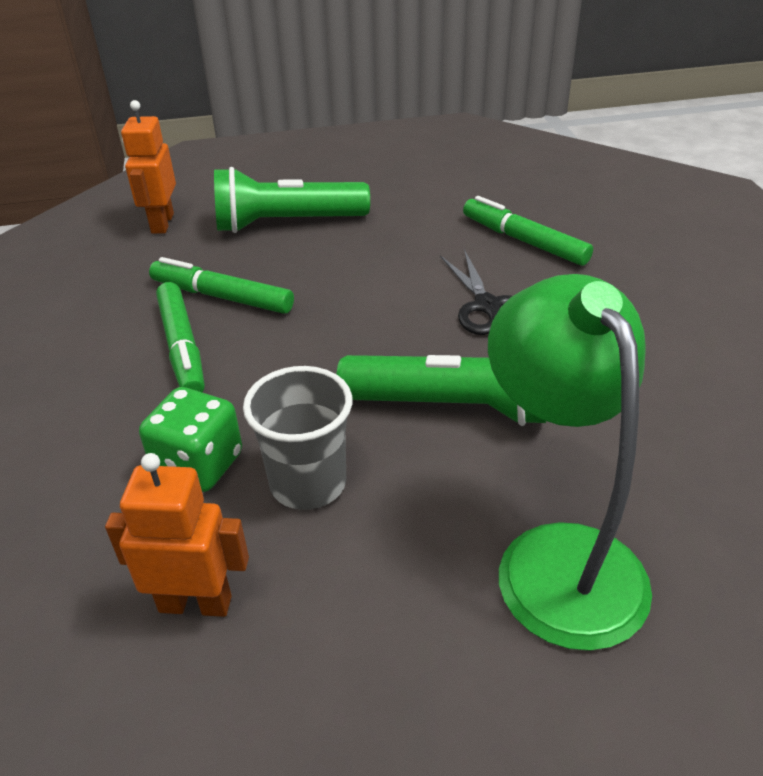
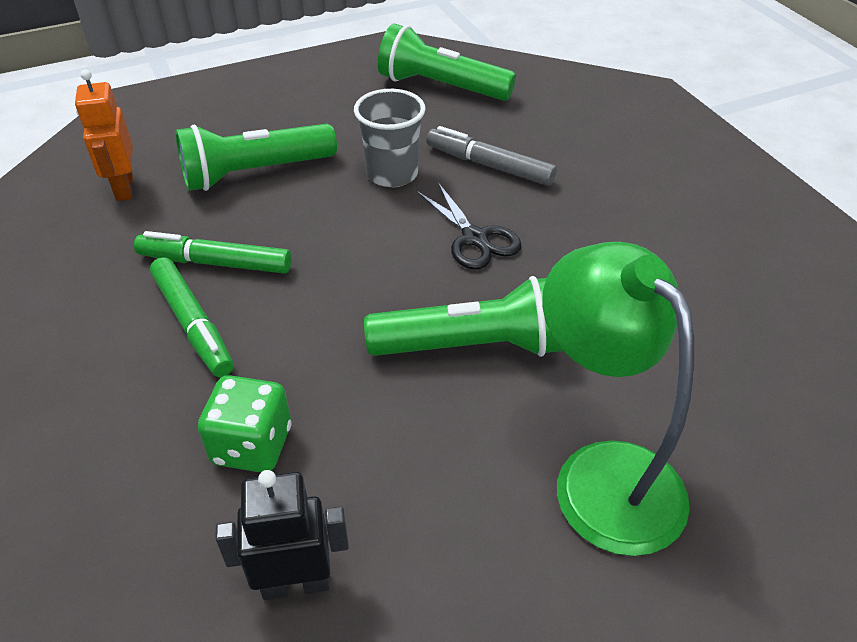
camera: 15 degrees left, 5 degrees up
(195, 603) = (295, 583): orange robot -> black robot
(308, 483) = (363, 445): grey cup -> grey cup (392, 174)
(496, 166) = (441, 87): none -> green flashlight
(524, 241) = (489, 165): green marker -> grey marker

